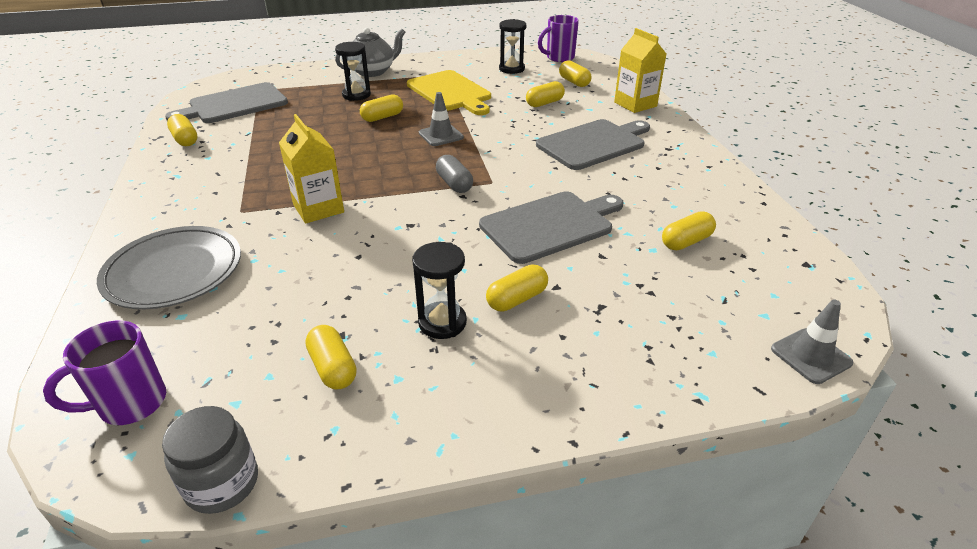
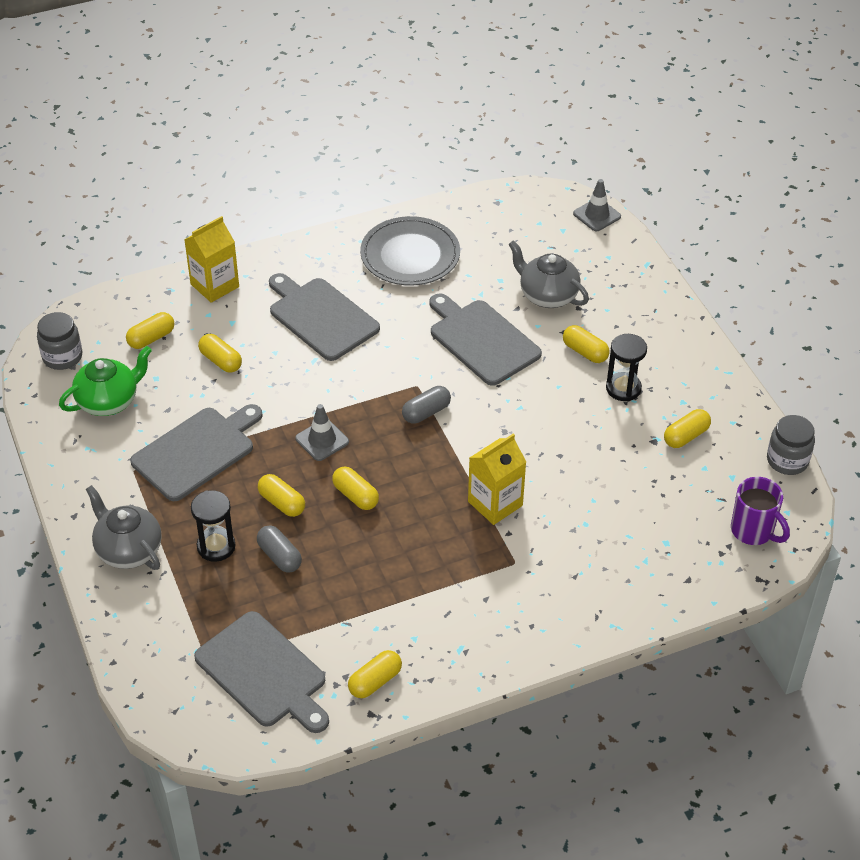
camera: 100 degrees left, 10 degrees up
(174, 271) = (617, 572): grey plate -> grey plate (410, 255)
(331, 114) = (279, 556): none -> grey capsule
(450, 92) = (197, 452): yellow cutting board -> grey cutting board
(511, 69) = (109, 401): black hourglass -> green teapot
(559, 58) = (62, 357): purple mug -> grey jar
(625, 282) = (547, 295): none -> grey teapot
(686, 242) = (484, 261): yellow capsule -> yellow capsule (355, 496)

